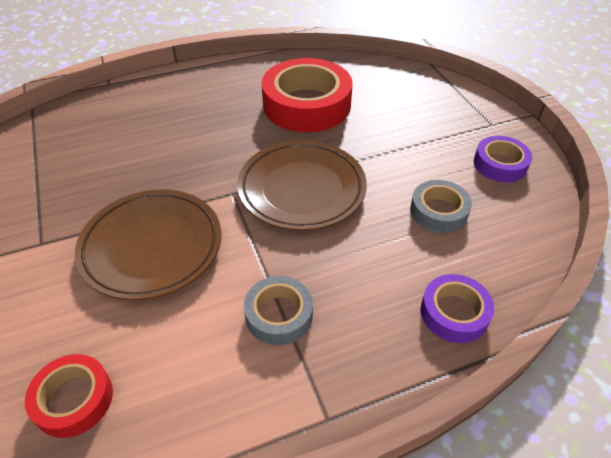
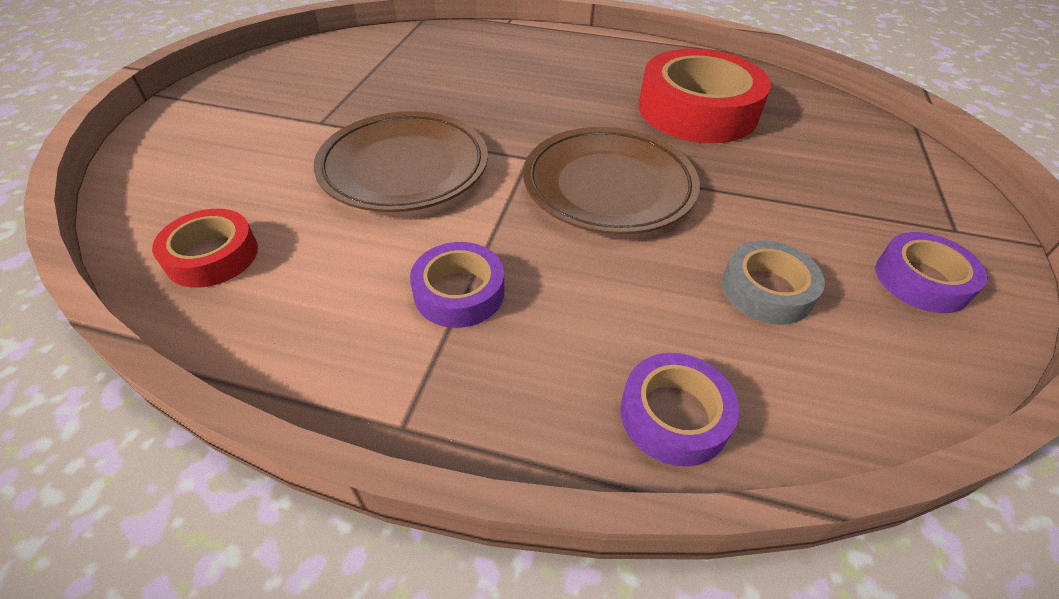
camera: 35 degrees right, 0 degrees up
(279, 315) = (459, 292): grey tape -> purple tape

